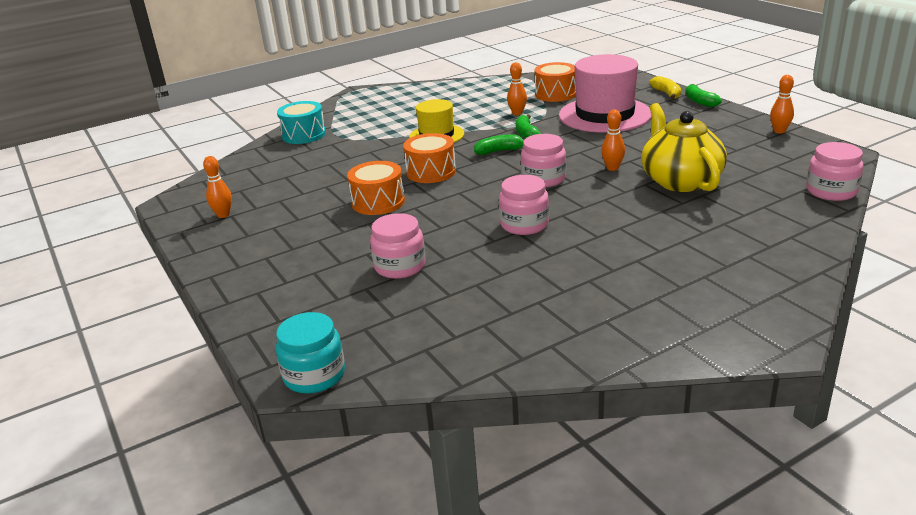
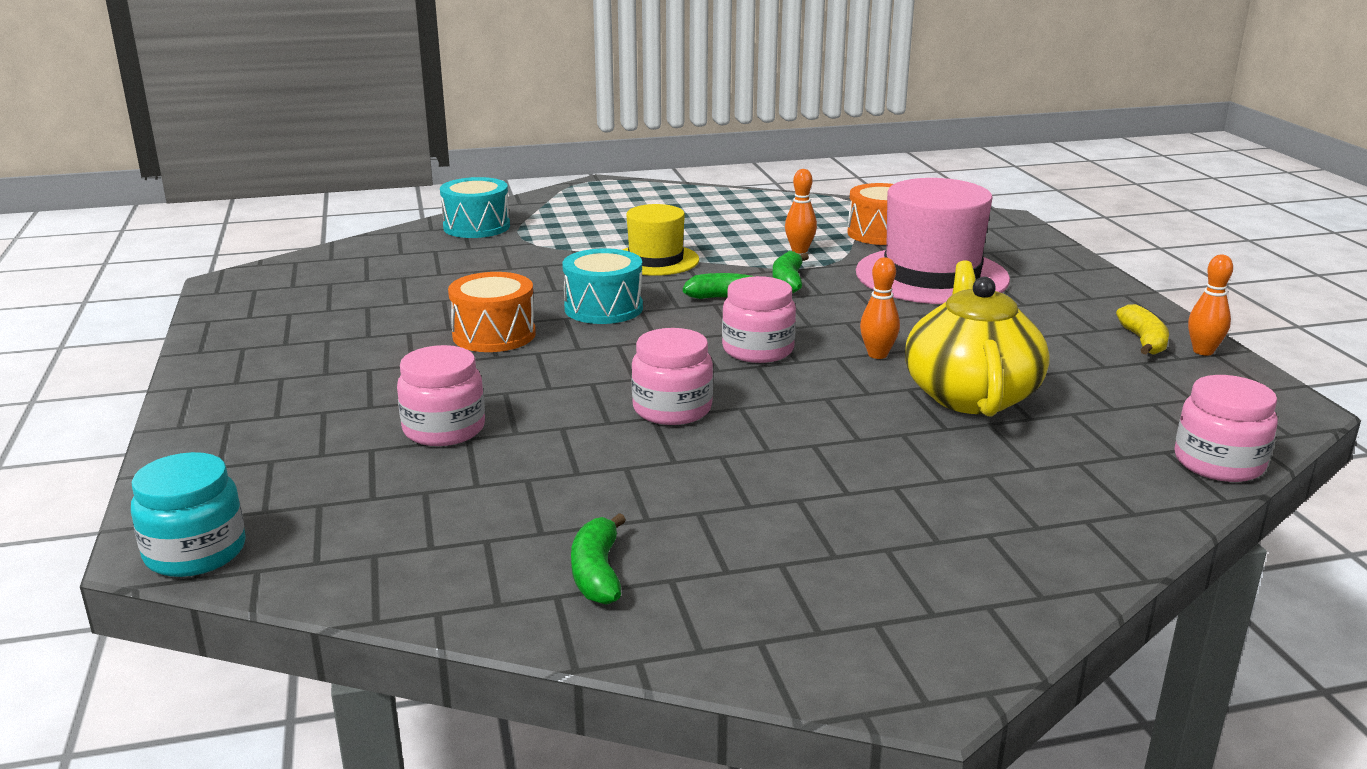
camera: 15 degrees right, 5 degrees down
(223, 215) = (279, 310): orange bowling pin -> none
(431, 172) = (603, 308): orange drum -> turquoise drum
(667, 93) = (1058, 262): yellow banana -> yellow banana (1143, 341)
(699, 101) = (1102, 283): green banana -> green banana (597, 573)

